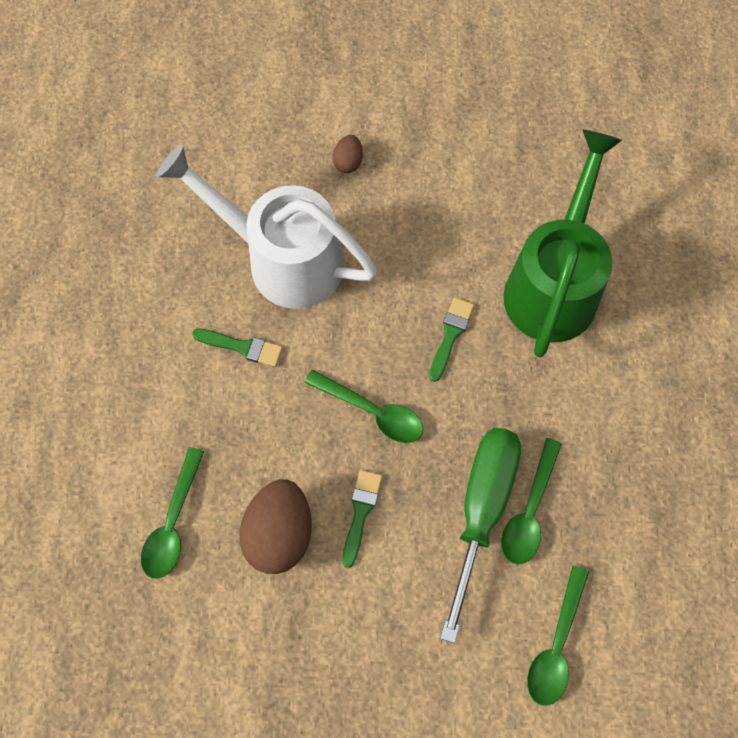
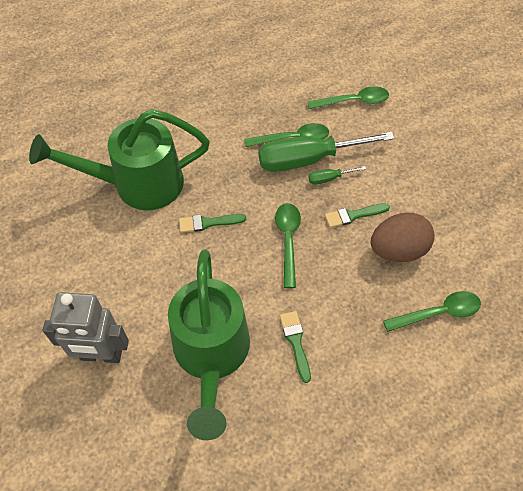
camera: 120 degrees left, 10 degrees down
(282, 259) = (211, 355): white watering can -> green watering can
(348, 162) = (101, 355): brown egg -> grey robot
(434, 519) = (329, 178): none -> green screwdriver

